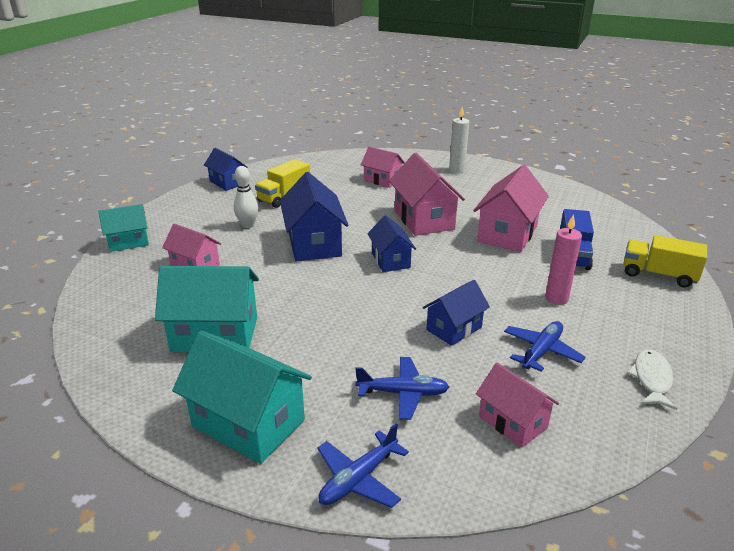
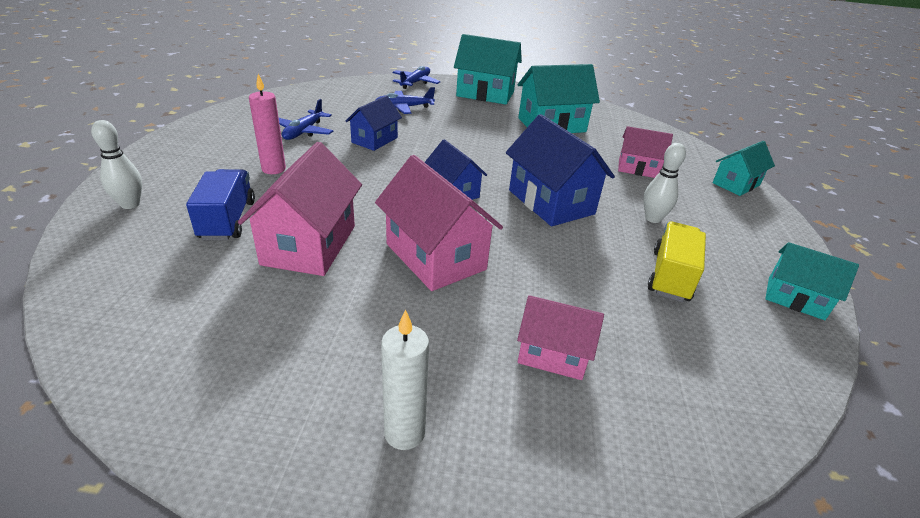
camera: 160 degrees right, 5 degrees up
(227, 182) = (795, 298): blue house -> turquoise house
(512, 422) = (333, 101): pink house -> none
(652, 379) = (224, 123): white fish -> none
(658, 275) = (130, 204): yellow truck -> white bowling pin

